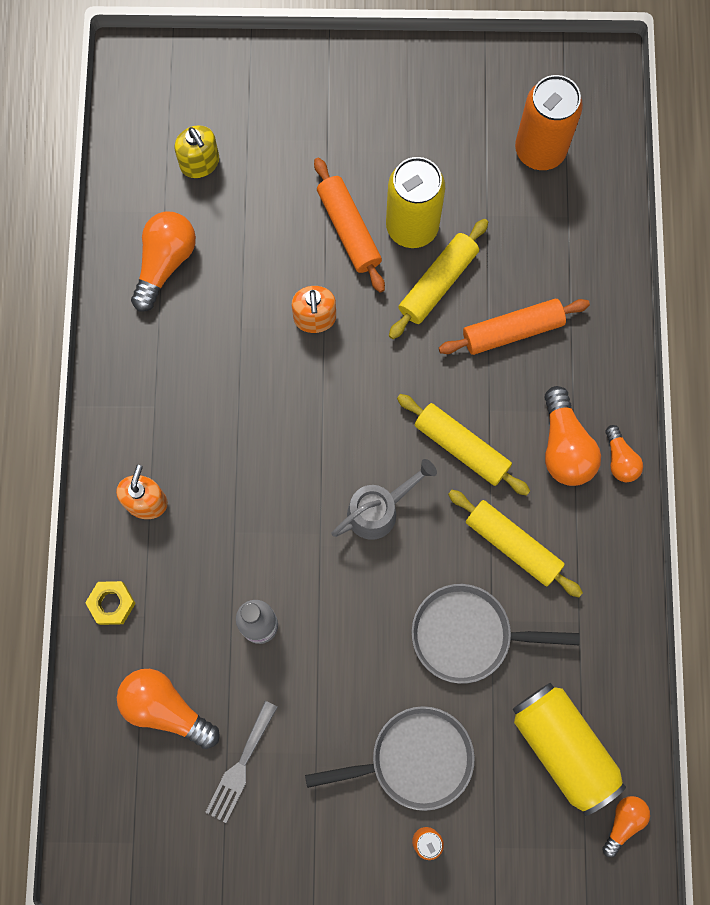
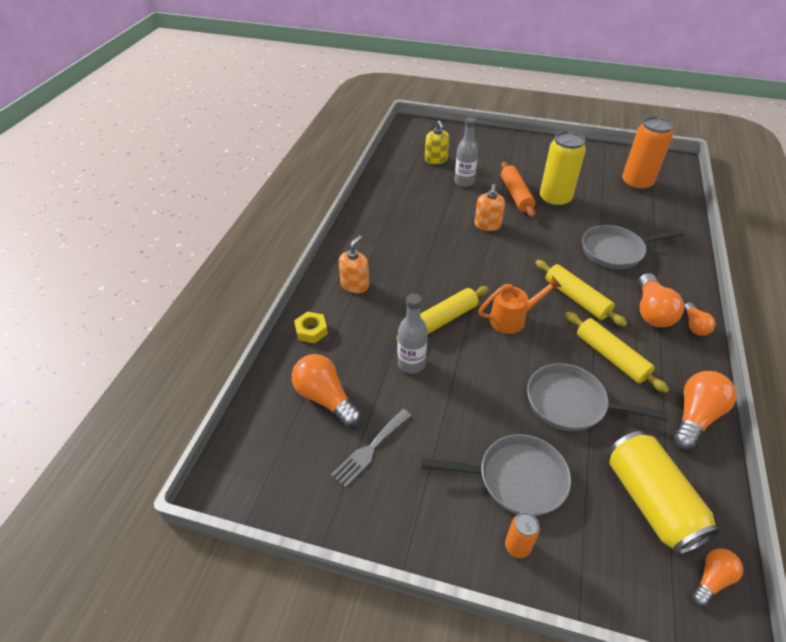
camera: 15 degrees right, 30 degrees down
(165, 263) = (404, 190): orange light bulb -> orange light bulb (695, 417)
(259, 215) = (464, 182): none -> grey bottle
(379, 510) = (512, 319): grey watering can -> orange watering can
(438, 283) = (568, 224): yellow rolling pin -> yellow rolling pin (443, 319)
(512, 330) = (616, 251): orange rolling pin -> grey pan

